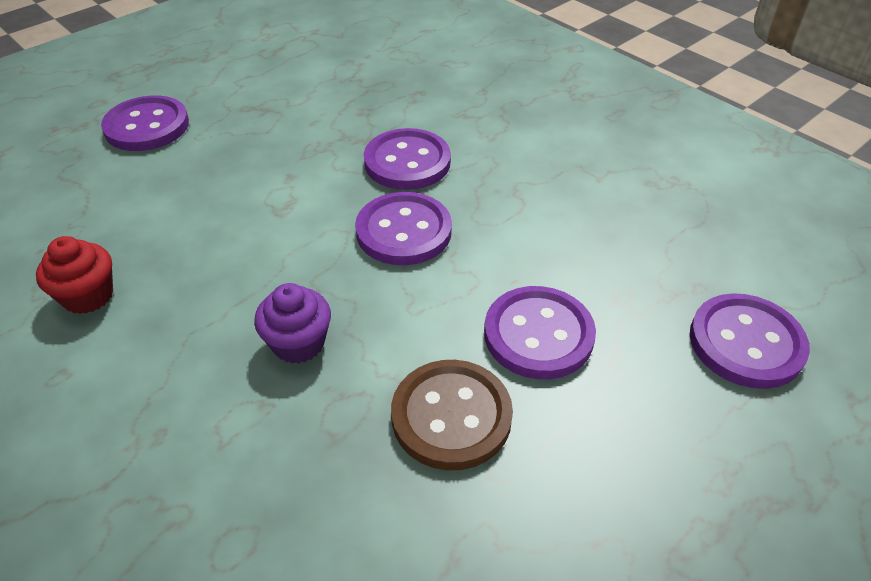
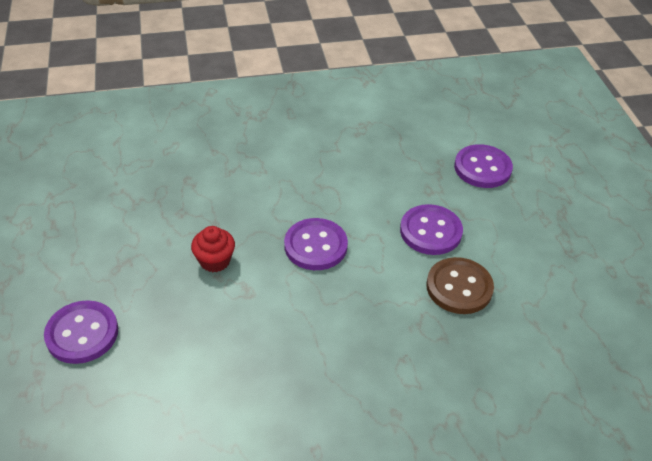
camera: 60 degrees left, 0 degrees up
(88, 296) = (253, 418): red cupcake -> red cupcake (215, 261)
(298, 343) = (370, 327): purple cupcake -> none
(407, 162) = (254, 216): purple button -> none

